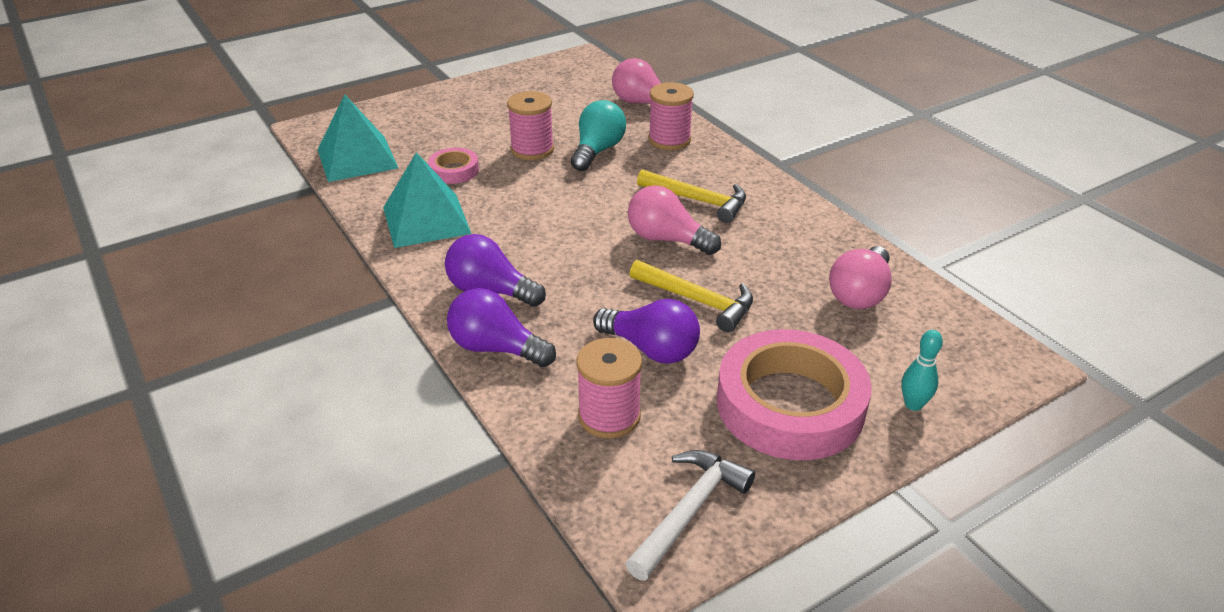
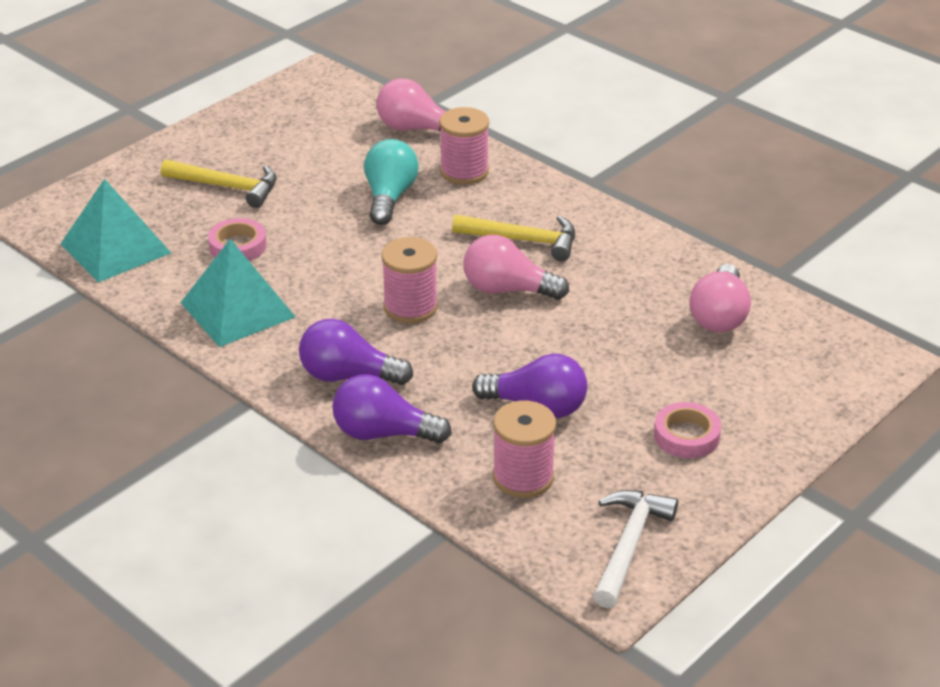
camera: 15 degrees left, 0 degrees up
(532, 149) = (314, 206): pink spool -> pink spool (410, 307)
(698, 301) = (564, 350): yellow hammer -> yellow hammer (228, 187)
(790, 404) = (686, 436): pink tape -> pink tape, size x0.46
(913, 404) = (797, 415): turquoise bowling pin -> none

